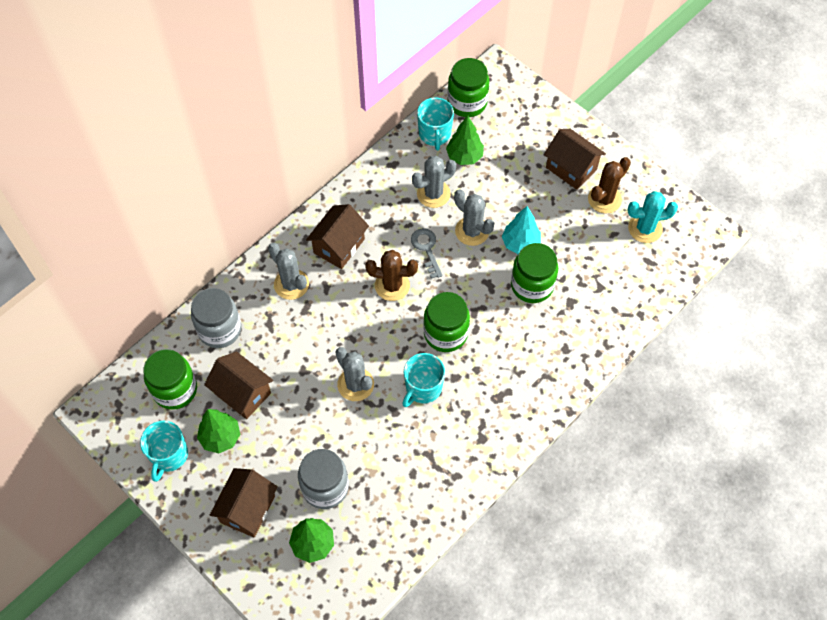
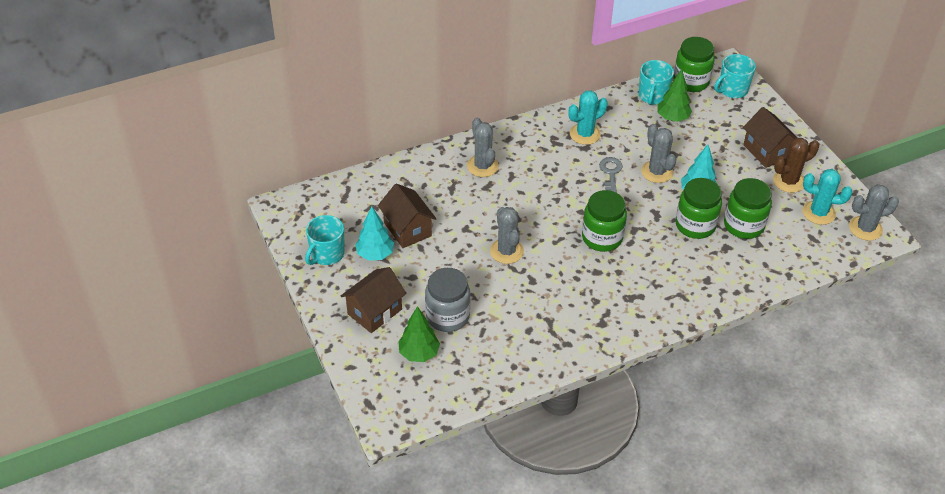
camera: 20 degrees right, 15 degrees down
(175, 389) = (353, 210): green jar -> green jar (743, 225)
(220, 329) = (408, 180): grey jar -> none
(220, 437) = (375, 254): green tree -> turquoise tree
(339, 246) = (535, 151): brown house -> none
(382, 207) = (585, 134): none -> turquoise cactus
(392, 285) = (569, 191): brown cactus -> none
(423, 388) = (564, 271): turquoise mug -> turquoise mug (732, 90)
(433, 194) = (633, 137): grey cactus -> grey cactus (865, 228)

